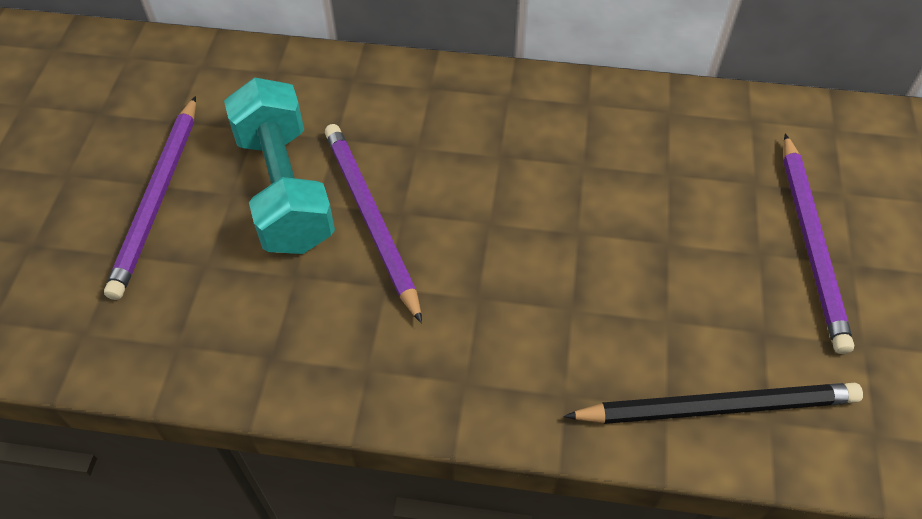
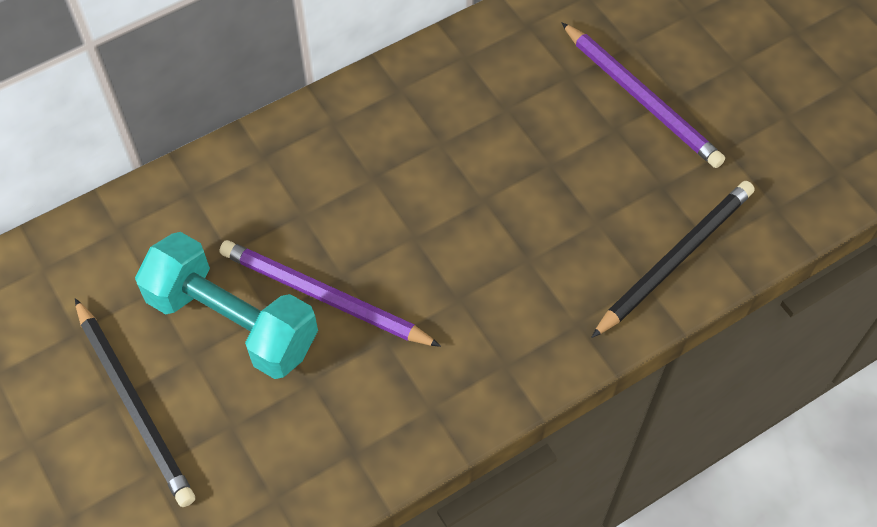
camera: 40 degrees left, 5 degrees up
(158, 198) = (134, 404): purple pencil -> black pencil

